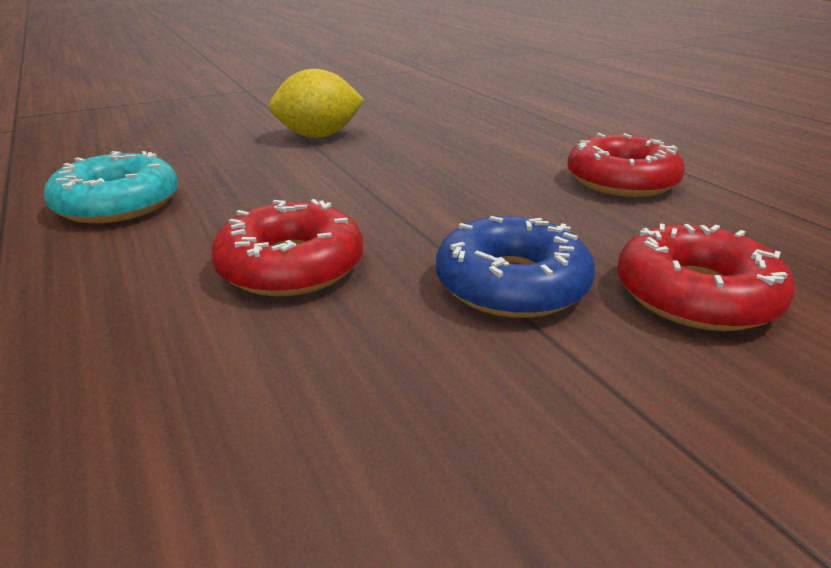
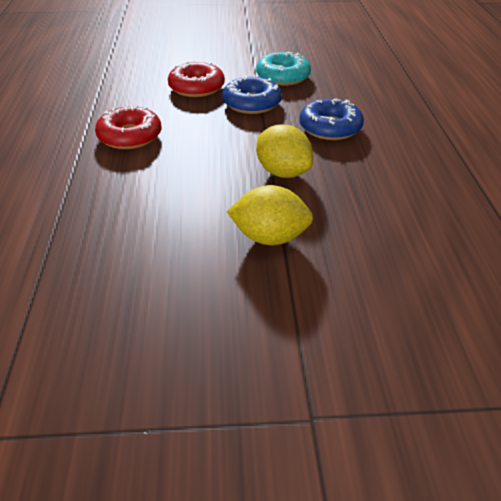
camera: 155 degrees left, 10 degrees up
(118, 204) = (419, 187): turquoise donut -> turquoise donut (283, 76)
(291, 266) = (330, 128): red donut -> blue donut
(342, 184) = (283, 172): none -> yellow lemon

